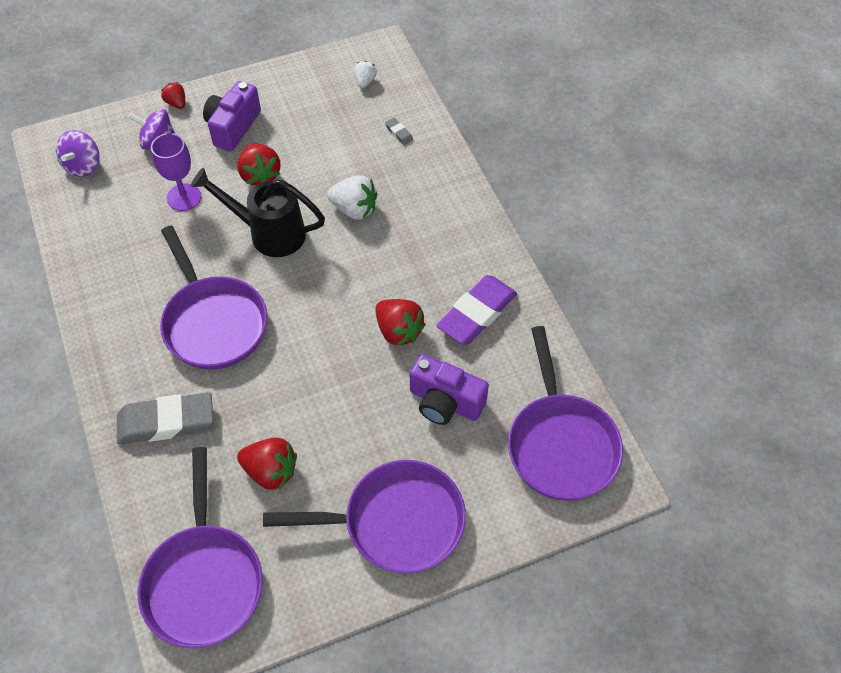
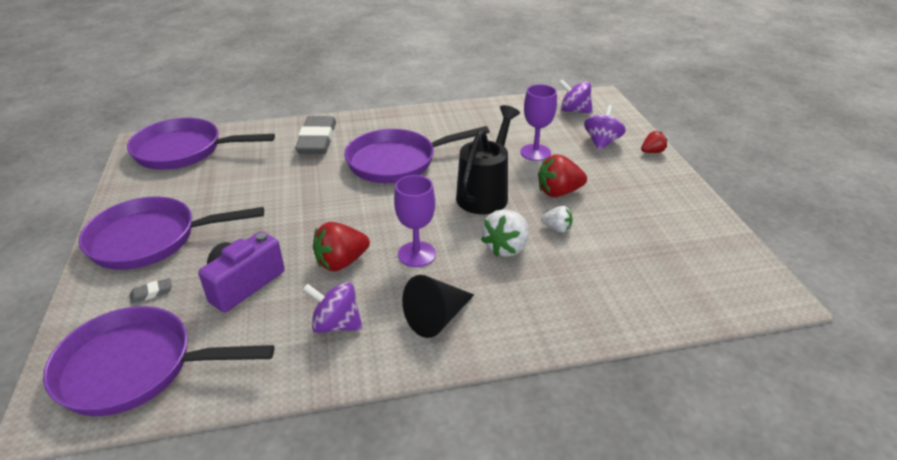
camera: 100 degrees right, 20 degrees down
(233, 127) = (623, 180): purple camera -> none
(271, 471) = (245, 181): red strawberry -> none
(365, 81) = (708, 274): white strawberry -> white strawberry (557, 228)
(376, 274) = (416, 254): none -> purple goblet
(396, 522) = (151, 239): purple pan -> purple pan turned 75 degrees clockwise
(399, 133) = (622, 294): grey eraser -> grey eraser (151, 293)
(453, 246) = (437, 318): none -> black cone
(477, 313) = (336, 324): purple eraser -> purple spinning top

